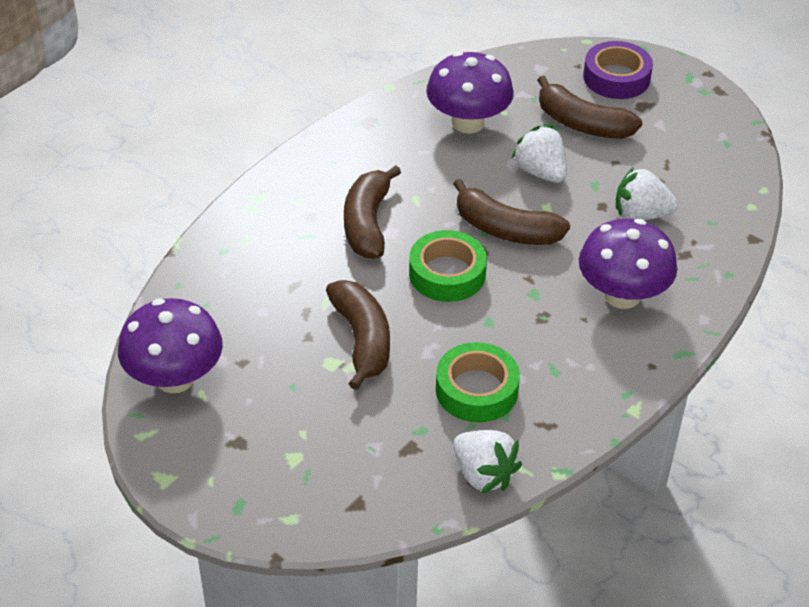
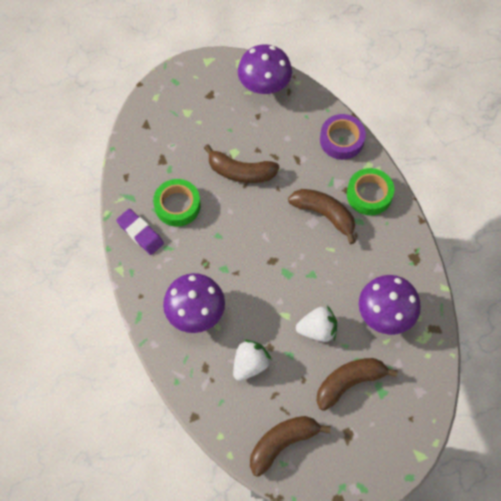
camera: 120 degrees right, 20 degrees up
(447, 273) = (263, 234): green tape -> green tape (369, 194)
(483, 474) = (127, 182): white strawberry -> none
(505, 229) = (280, 282): brown banana -> brown banana (282, 443)
(558, 413) = (140, 233): none -> purple eraser
(616, 78) = (385, 436): purple tape -> purple tape (341, 140)

